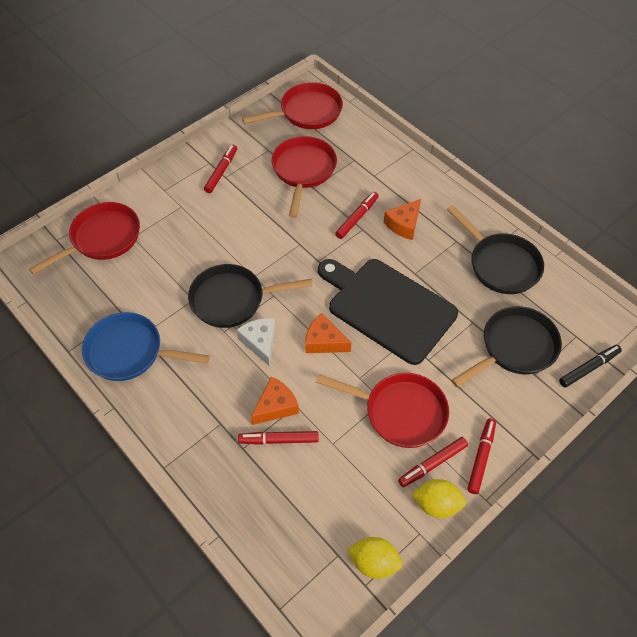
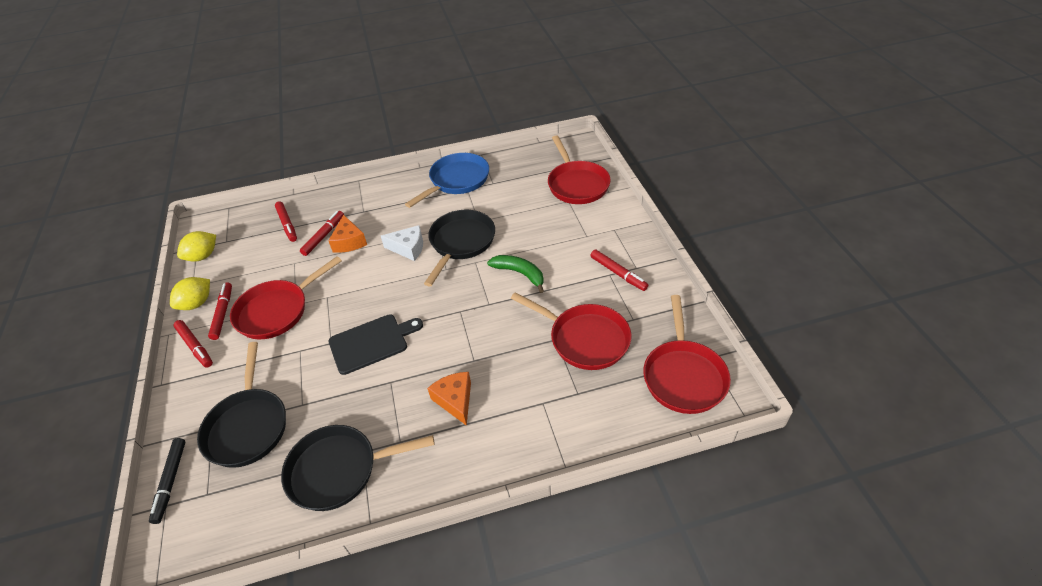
camera: 120 degrees right, 10 degrees down
(253, 236) = (520, 273): none -> green banana
(324, 341) = (377, 286): orange cheese -> none
(357, 218) = (491, 361): red marker -> red marker (287, 224)
(387, 307) = (372, 342): black cutting board -> black cutting board, size x0.61

